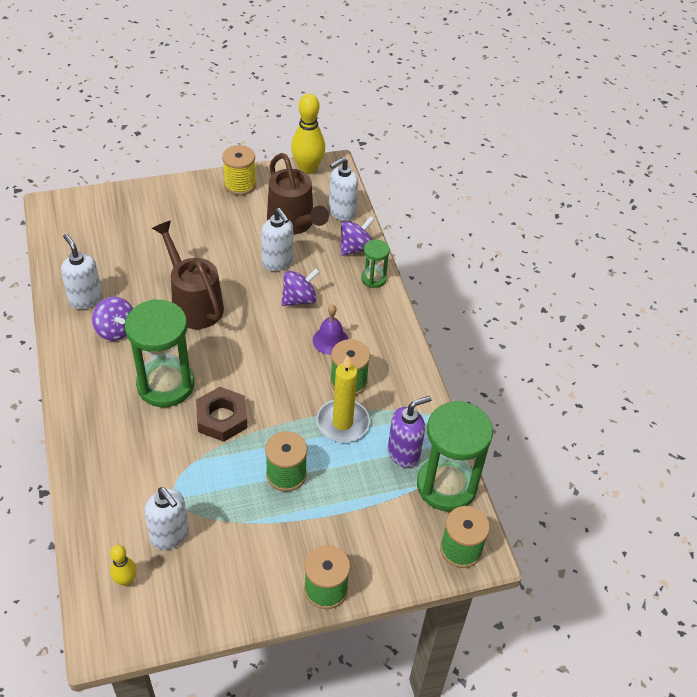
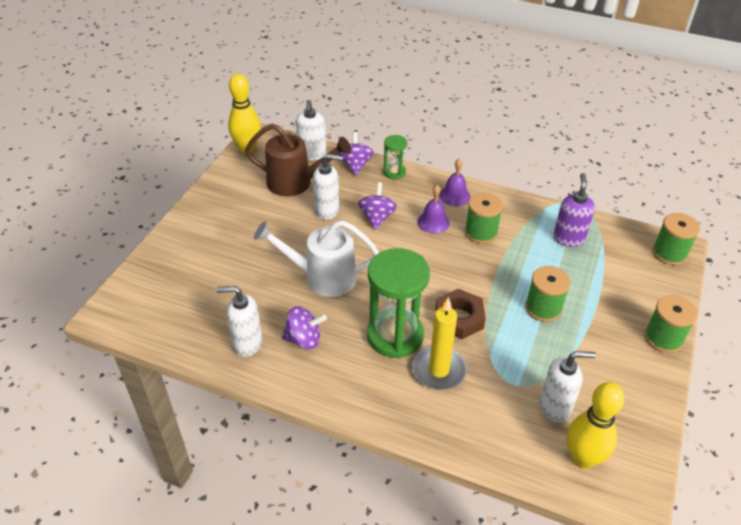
camera: 50 degrees left, 5 degrees down
(126, 580) = (582, 458): yellow bowling pin -> yellow bowling pin, size x1.86
(193, 303) = (322, 277): brown watering can -> white watering can
(240, 185) = (221, 190): yellow spool -> none
(342, 423) = (517, 255): yellow candle -> yellow candle (439, 370)
(383, 337) = (454, 195): none -> purple bell
(446, 485) = (611, 233): green hourglass -> none

